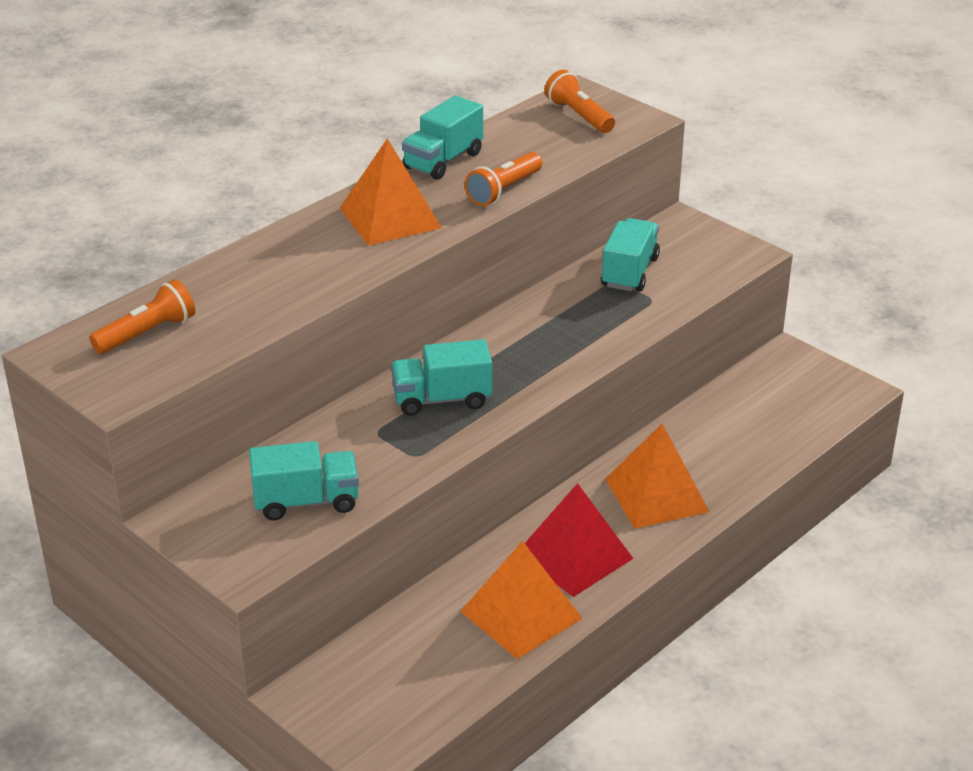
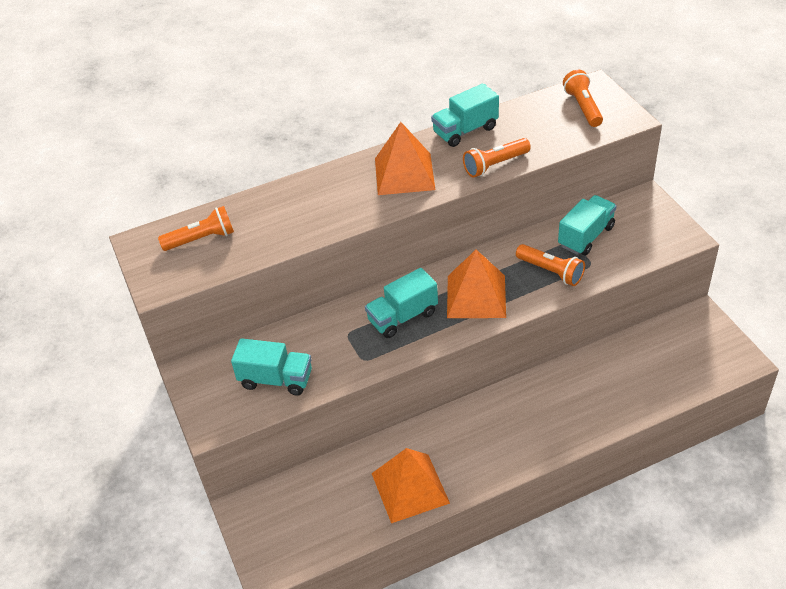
camera: 25 degrees right, 10 degrees up
(442, 399) = (402, 317): turquoise truck -> turquoise truck turned 45 degrees counterclockwise
(574, 556) = (467, 450): red pyramid -> none
(606, 316) = (551, 272): none -> orange flashlight
(656, 495) = (548, 414): orange pyramid -> orange pyramid (476, 296)

